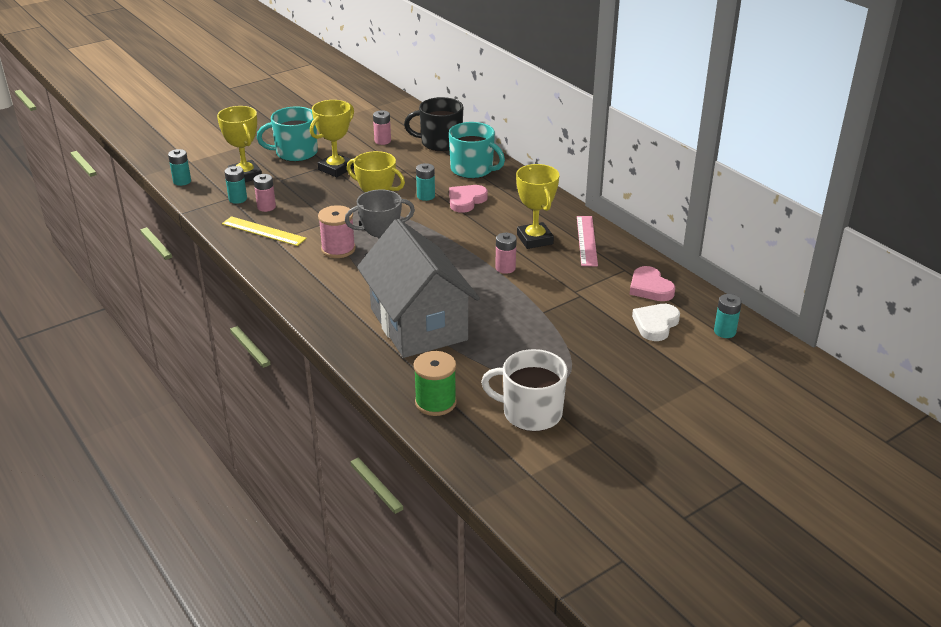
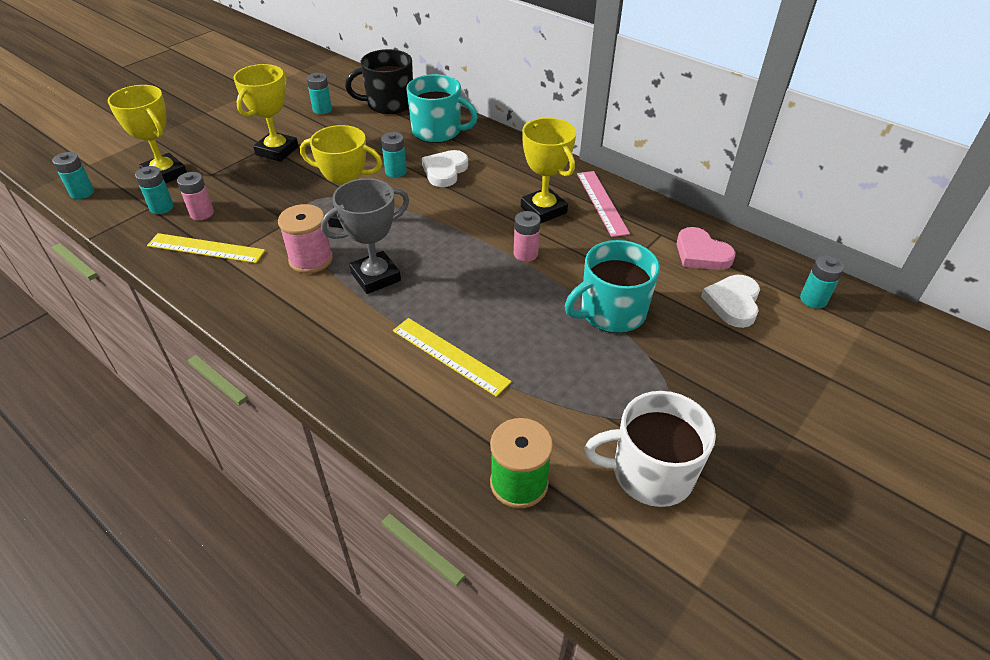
camera: 15 degrees left, 10 degrees up
(295, 153) = (221, 136): turquoise mug -> turquoise mug (611, 312)
(382, 141) = (322, 109): pink battery -> turquoise battery
(418, 324) = (450, 355): grey house -> yellow ruler
(466, 201) = (445, 171): pink heart -> white heart

